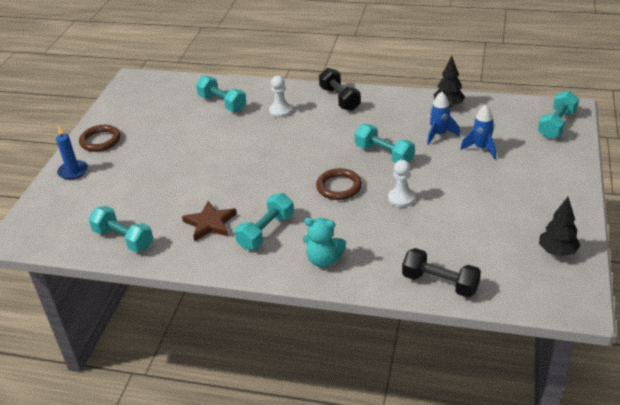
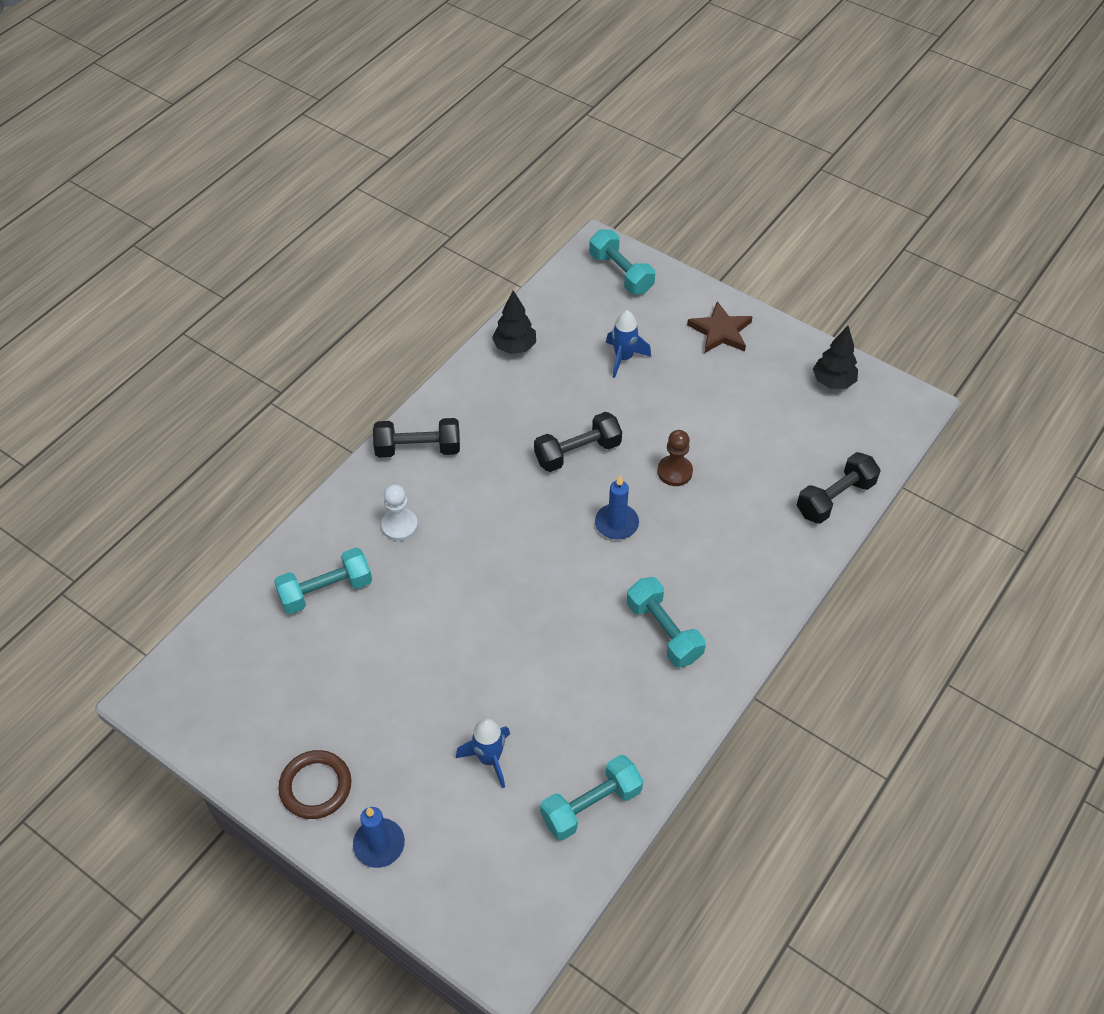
camera: 70 degrees left, 15 degrees up
(210, 223) = (613, 689): brown star -> brown star (720, 331)
(324, 260) = (746, 589): turquoise teddy bear -> none
(339, 187) = (616, 523): brown ring -> blue candle
(384, 154) = (577, 452): turquoise dumbbell -> black dumbbell
(401, 198) = (674, 472): white pawn -> brown pawn
(439, 134) = (571, 383): blue rocket -> blue rocket (489, 759)

